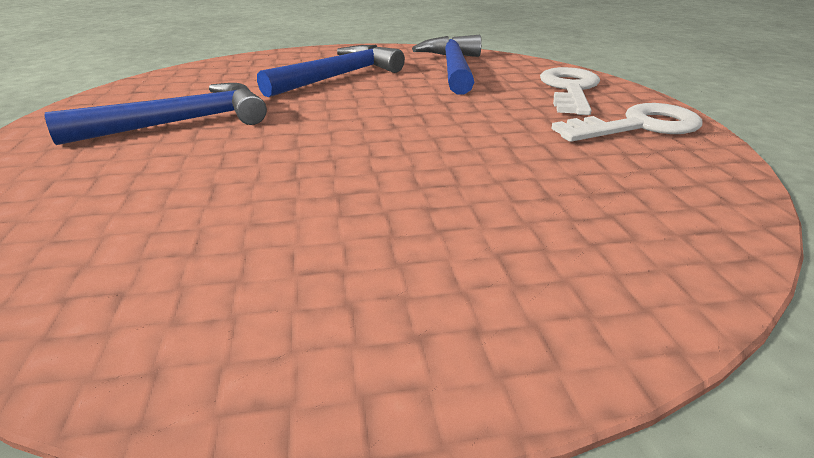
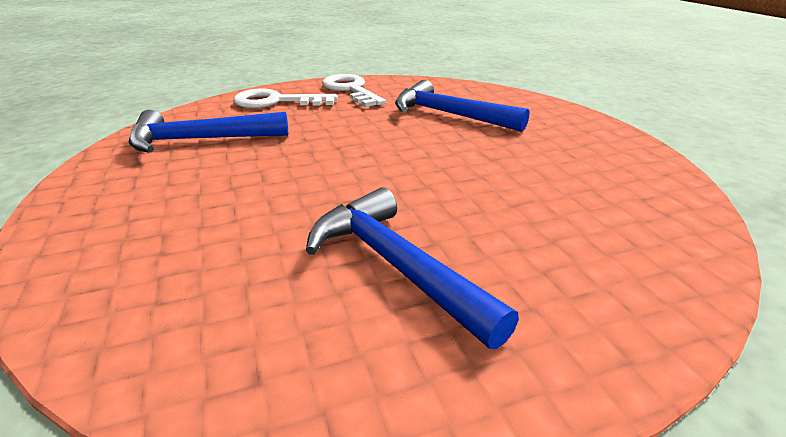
camera: 100 degrees left, 0 degrees up
(339, 76) = (214, 196): blue hammer -> blue hammer (449, 115)

